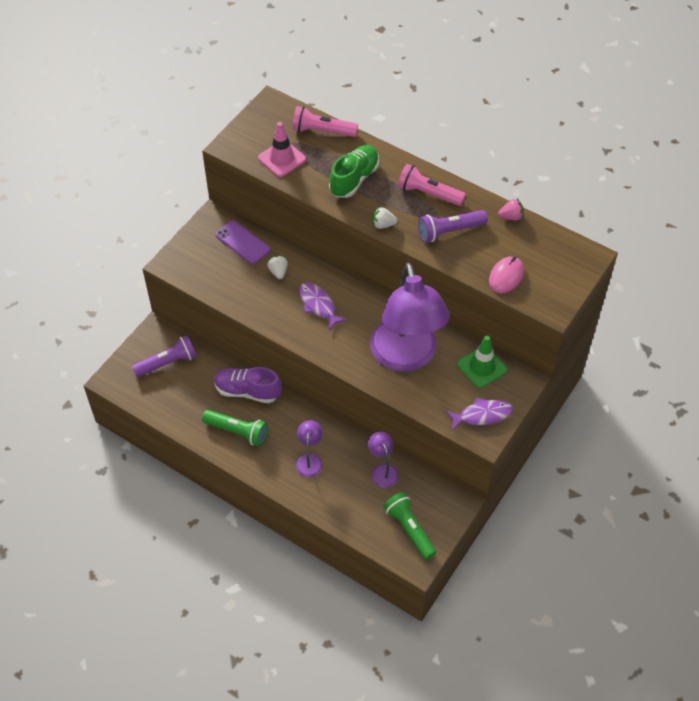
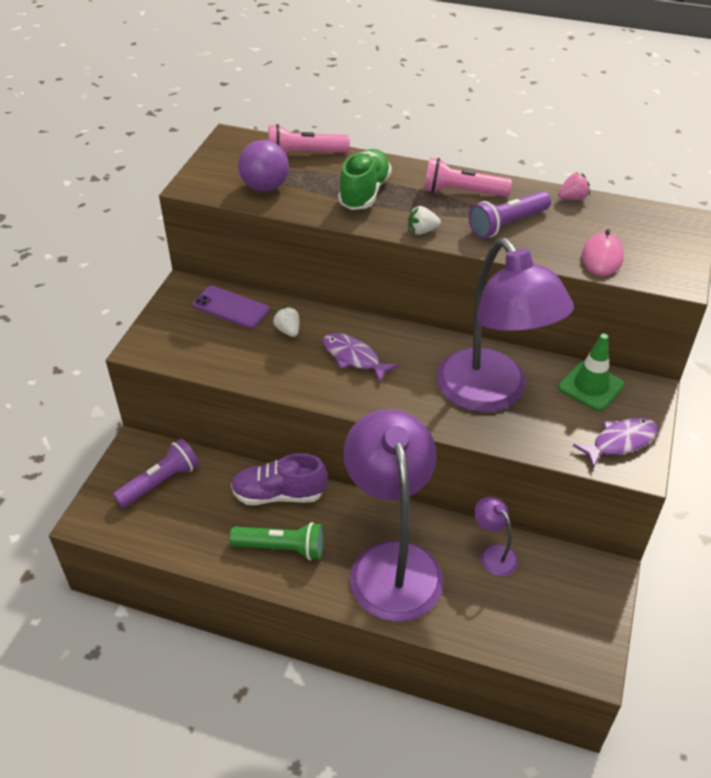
camera: 15 degrees left, 10 degrees down
(282, 159) = (265, 187): pink traffic cone -> purple ball
(309, 460) = (392, 562): purple lamp -> purple lamp, size x2.46
(409, 529) = (561, 622): green flashlight -> none

